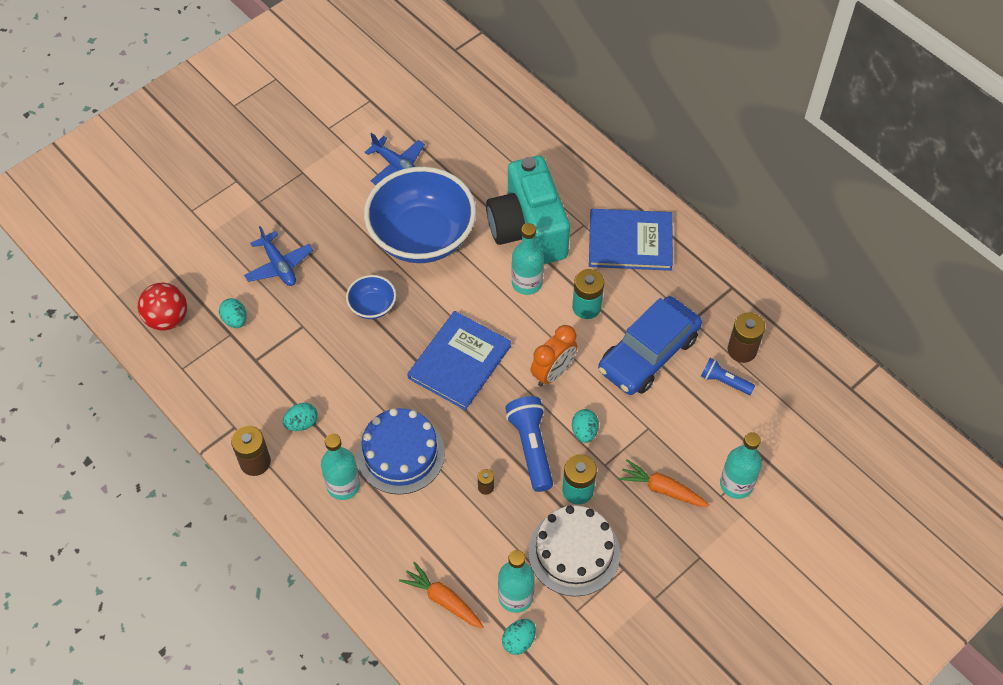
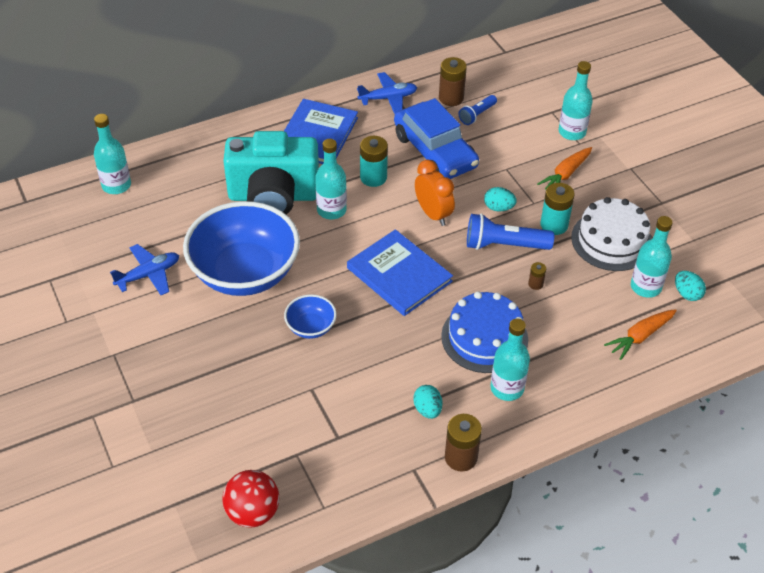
camera: 75 degrees left, 10 degrees down
(235, 320) = (280, 447): turquoise egg -> none
(279, 265) = (227, 396): blue plane -> blue plane (388, 98)
(497, 106) = (116, 185): none -> turquoise bottle

